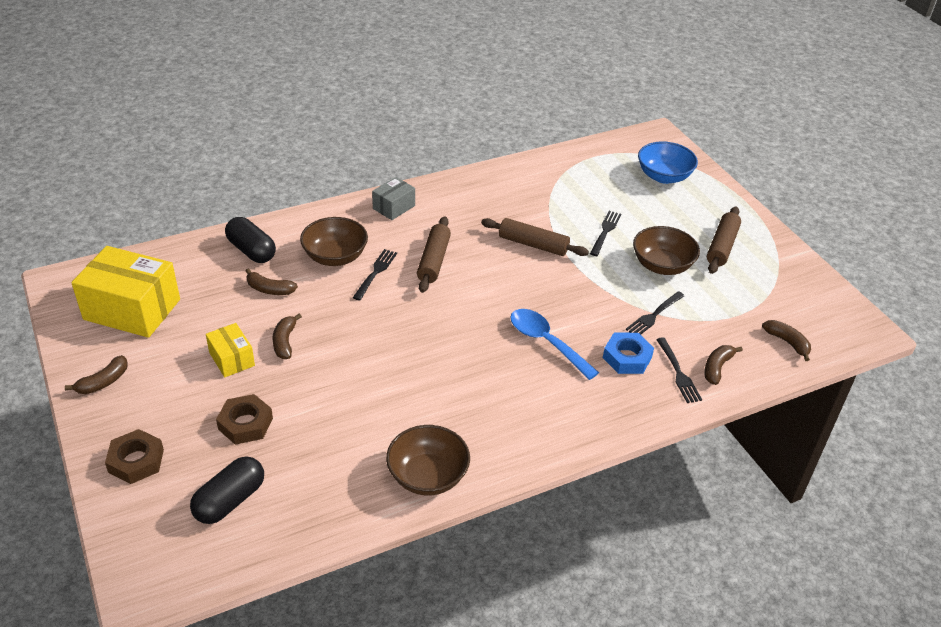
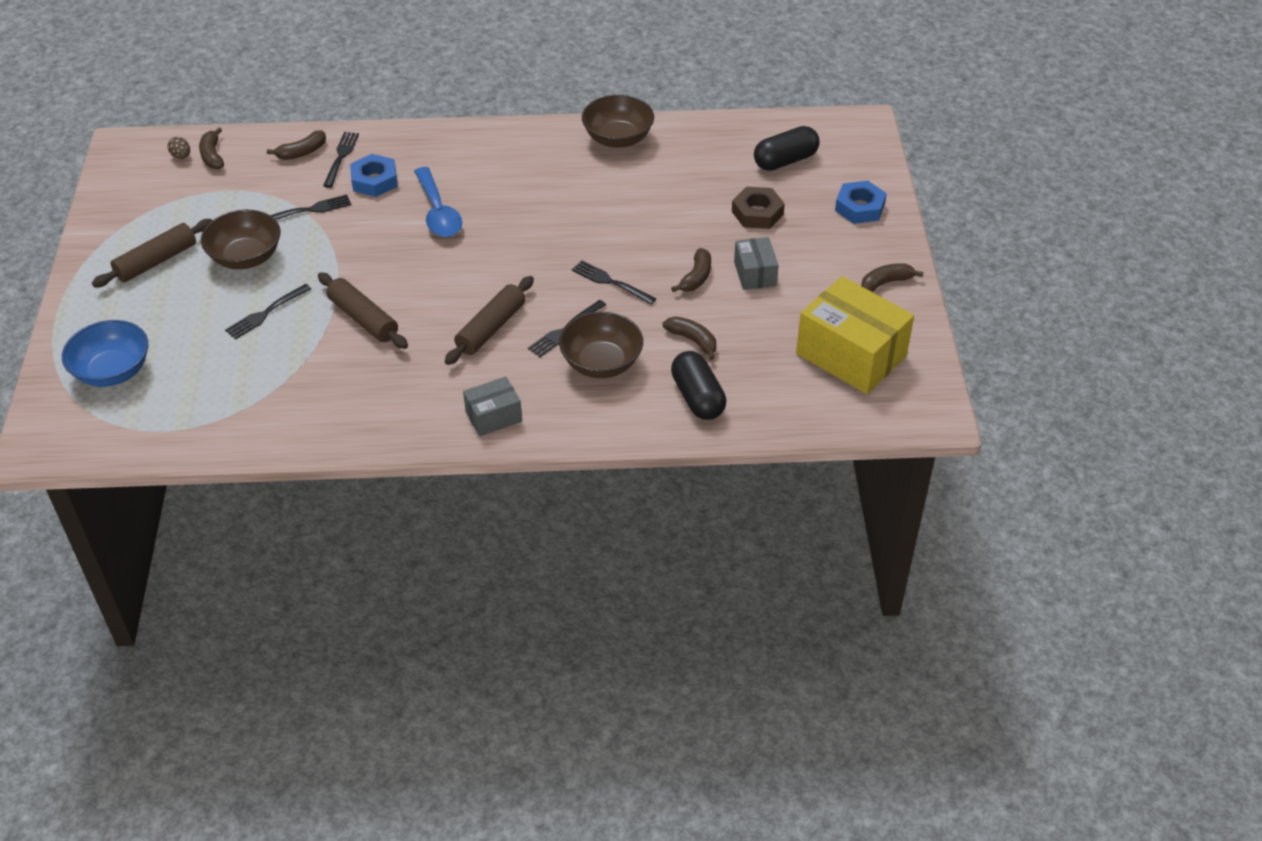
camera: 155 degrees left, 5 degrees up
(136, 461) = (859, 207): brown nut -> blue nut
(232, 359) = (755, 274): yellow box -> grey box
(358, 319) = (610, 282): none -> black fork
(811, 334) = (181, 156): none -> brown egg

